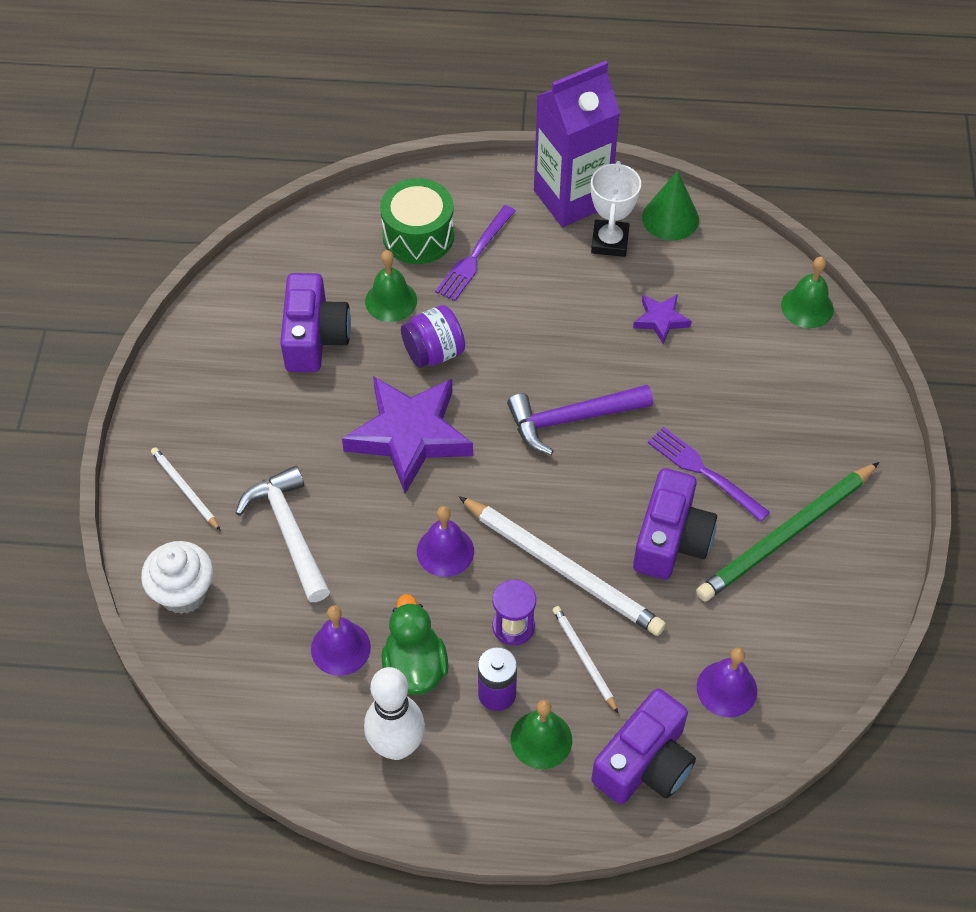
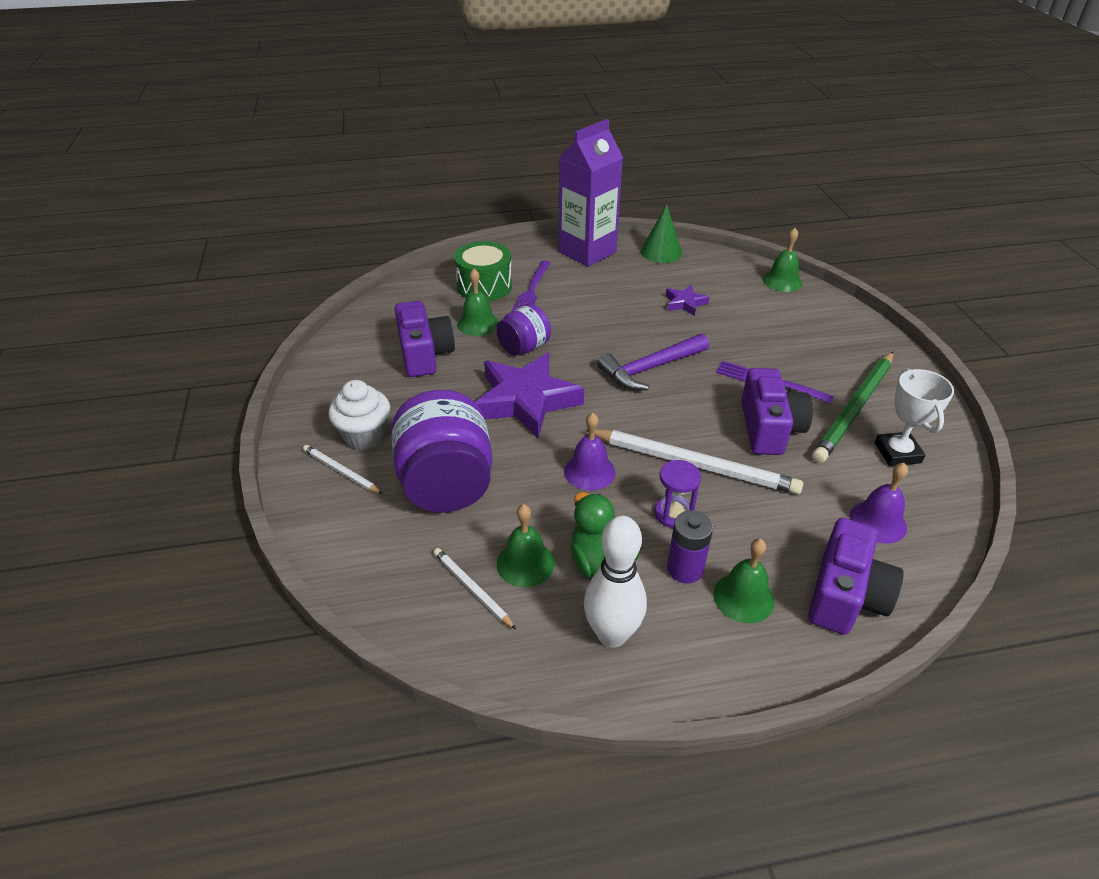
camera: 15 degrees left, 15 degrees down
(184, 592) = (360, 550): white cupcake -> white cupcake (365, 436)
(289, 532) = (446, 484): white hammer -> purple jar
(340, 648) = (525, 563): purple bell -> green bell
(584, 658) = (746, 525): white pencil -> white pencil (472, 589)
(610, 242) = (626, 269): white trophy -> white trophy (897, 453)

